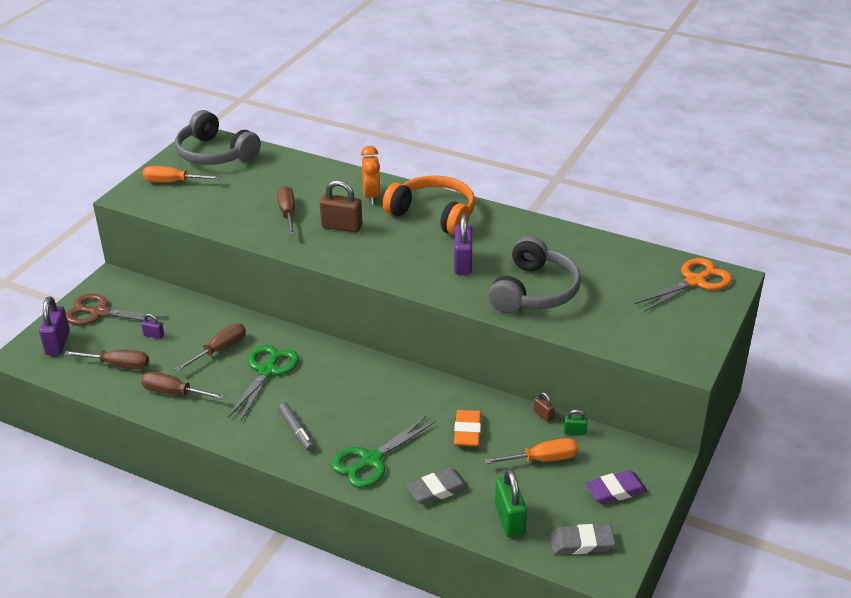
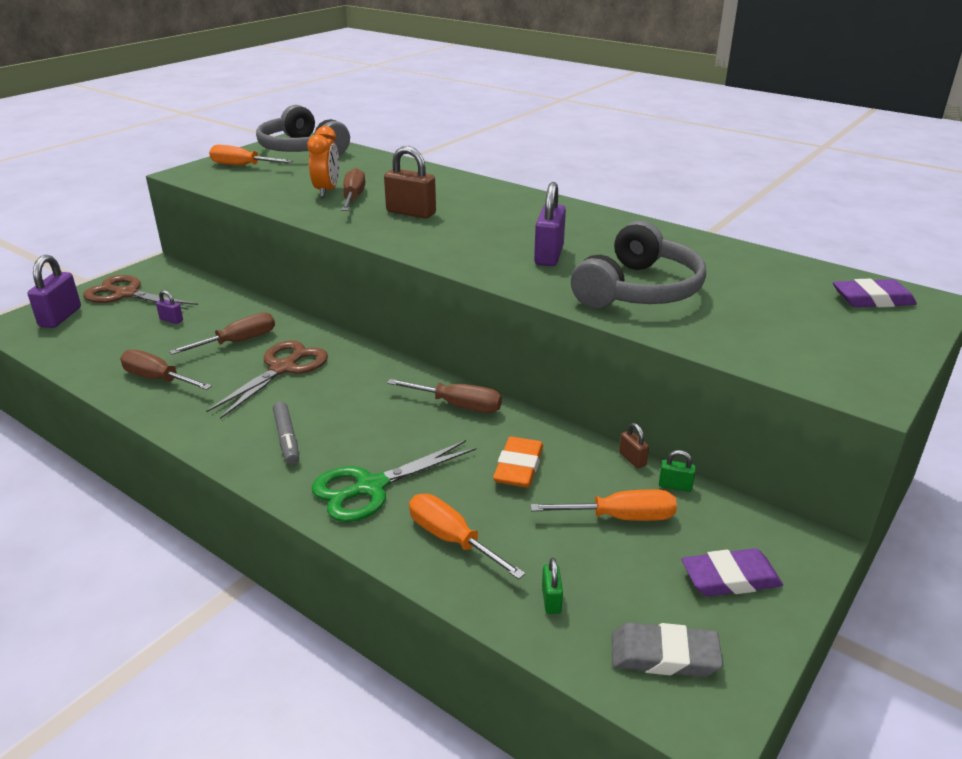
camera: 10 degrees right, 5 degrees down
(118, 365) = (112, 344): brown screwdriver -> brown screwdriver (457, 405)
(267, 371) = (283, 368): green scissors -> brown scissors
(372, 196) = (458, 191): orange clock -> orange clock (327, 191)
(433, 215) = (527, 211): orange headphones -> none
(437, 490) = (452, 539): grey eraser -> orange screwdriver
(509, 520) = (551, 600): green padlock -> green padlock, size x0.50
(695, 281) = (872, 299): orange scissors -> purple eraser

